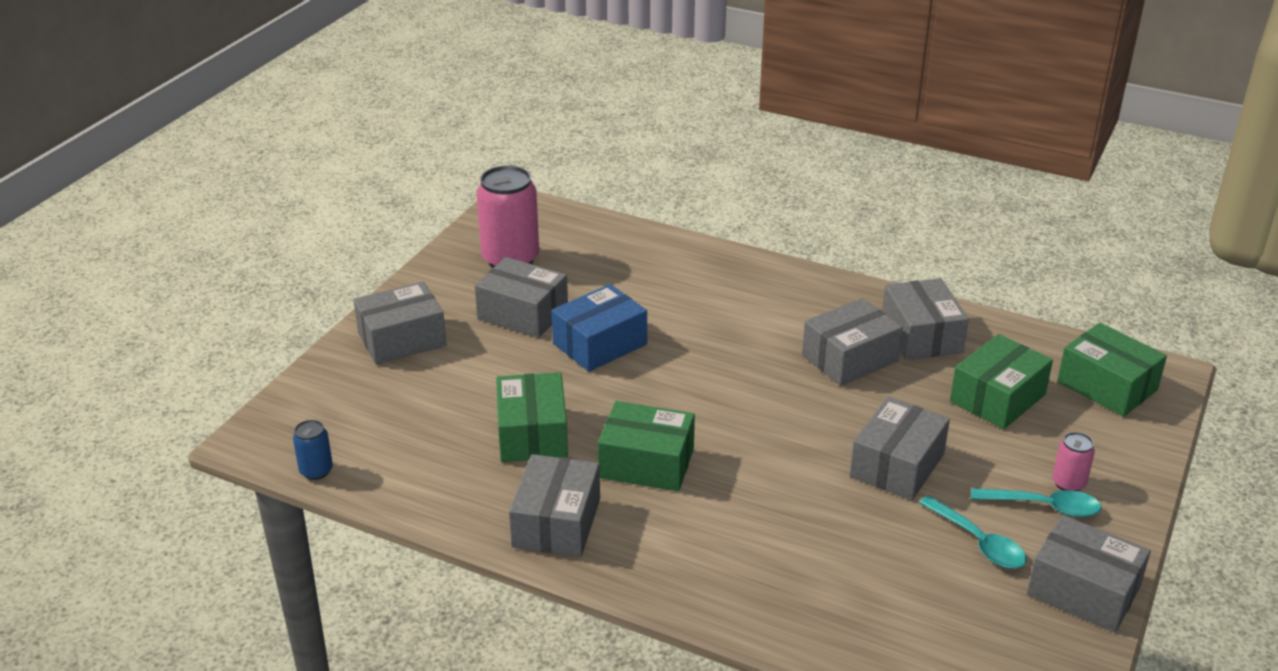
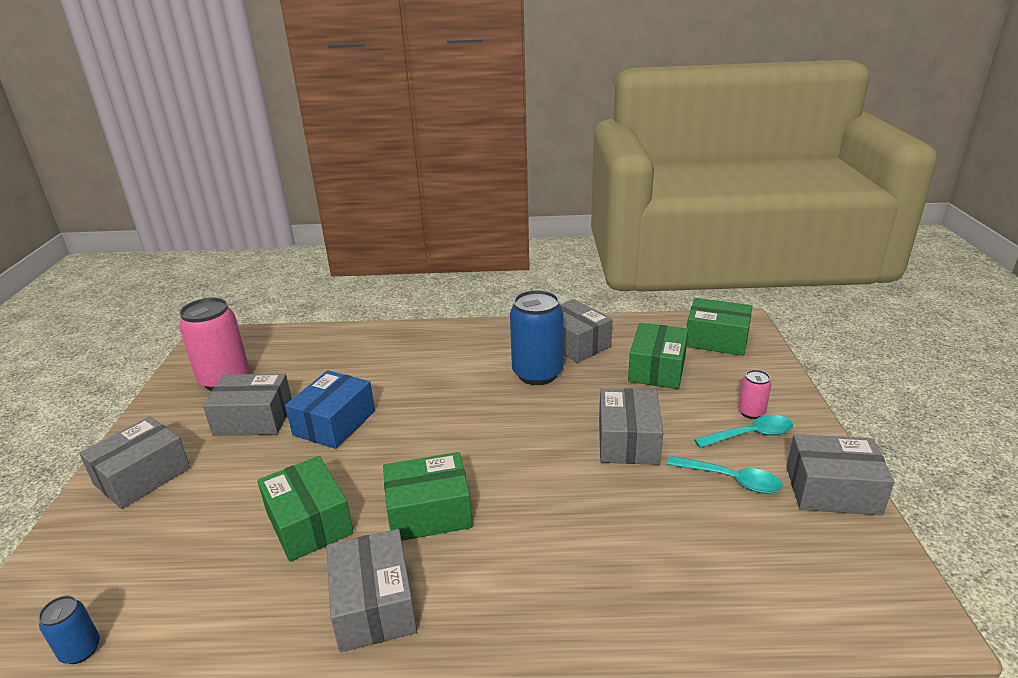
camera: 25 degrees left, 5 degrees down
(849, 358) = (537, 373): grey box -> blue can

